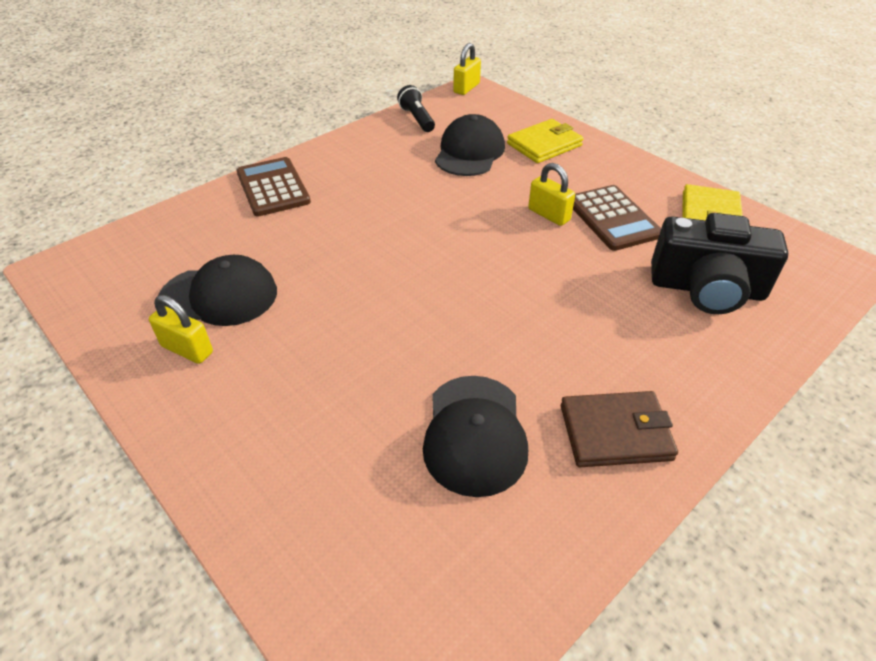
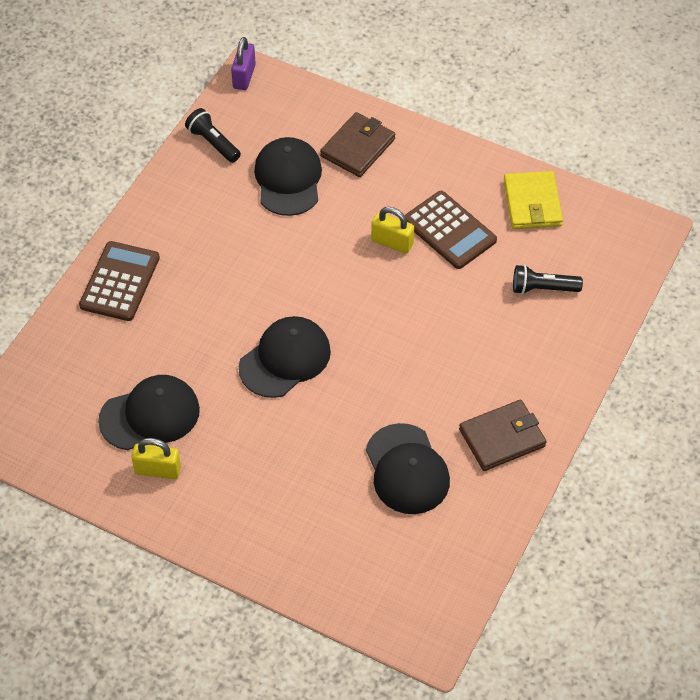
camera: 20 degrees left, 10 degrees up
(273, 187) = (120, 282): brown calculator -> brown calculator turned 60 degrees clockwise
(389, 282) = (285, 359): none -> black cap
(466, 88) = (244, 76): yellow padlock -> purple padlock
(544, 144) = (357, 147): yellow wallet -> brown wallet
(706, 289) = (543, 288): black camera -> black flashlight

